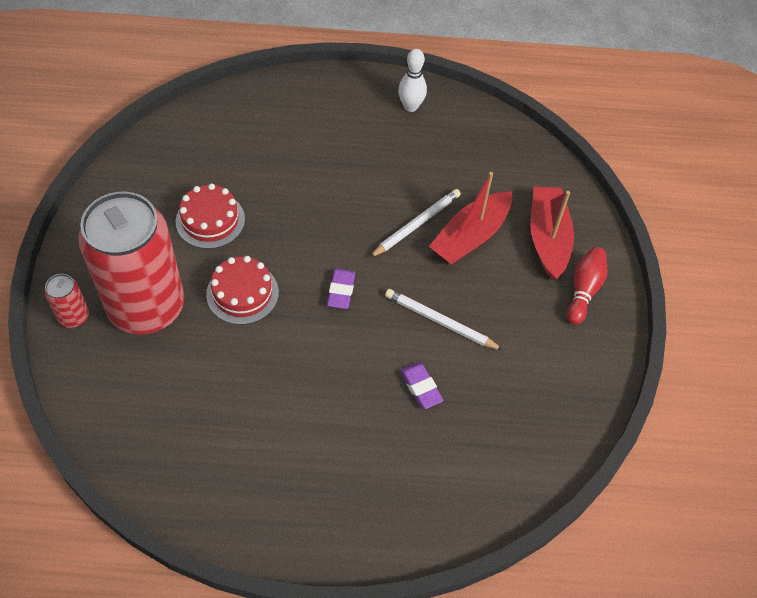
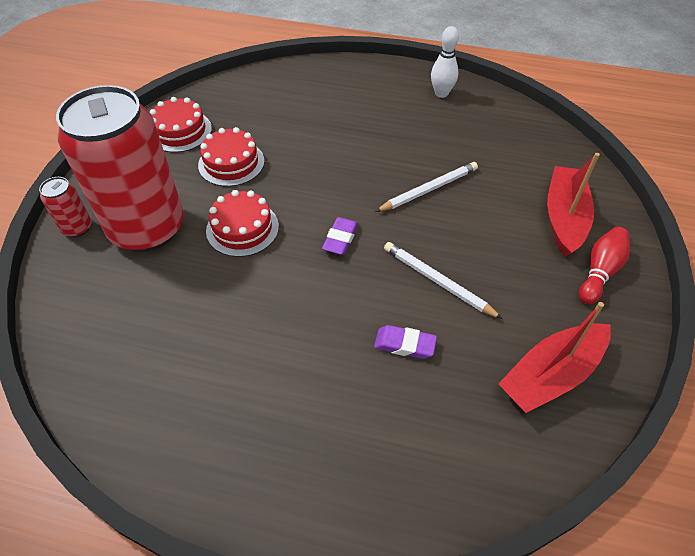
camera: 15 degrees right, 5 degrees down
(143, 188) = (180, 131): none -> red cake
(420, 387) = (404, 344): purple eraser -> purple eraser turned 60 degrees counterclockwise
(470, 236) = (482, 206): red boat -> red boat (551, 374)

